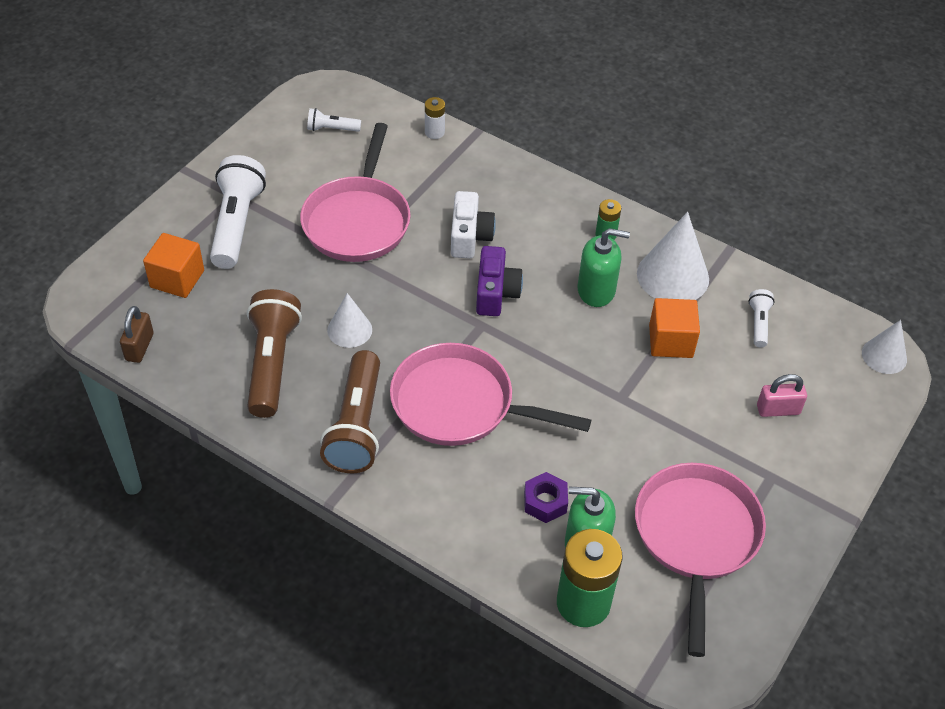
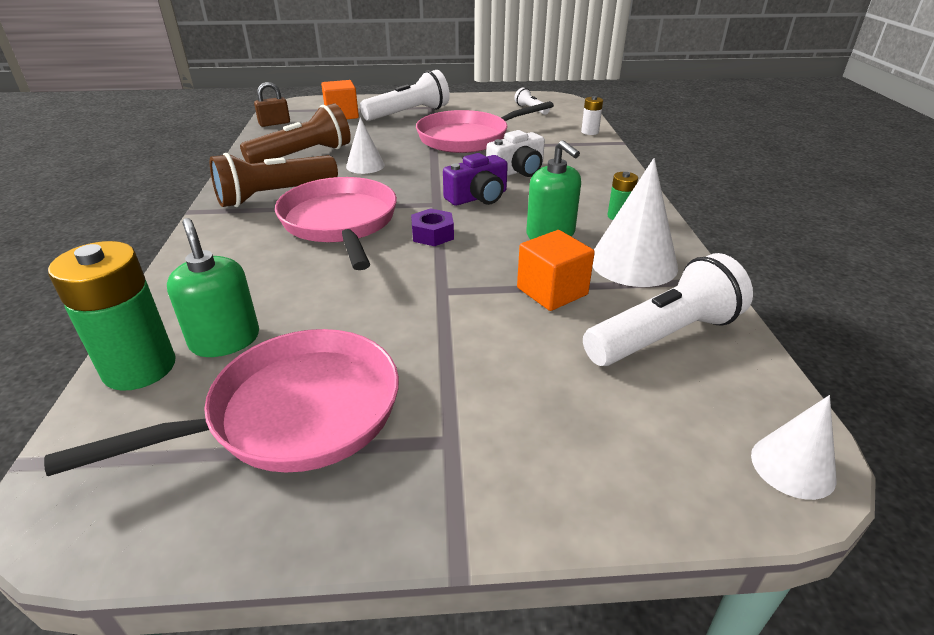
camera: 55 degrees right, 15 degrees down
(545, 502) = (264, 297): purple nut -> purple nut (432, 234)
(758, 323) = (664, 336): white flashlight -> white flashlight, size x2.07
(778, 410) = (562, 402): pink padlock -> none

